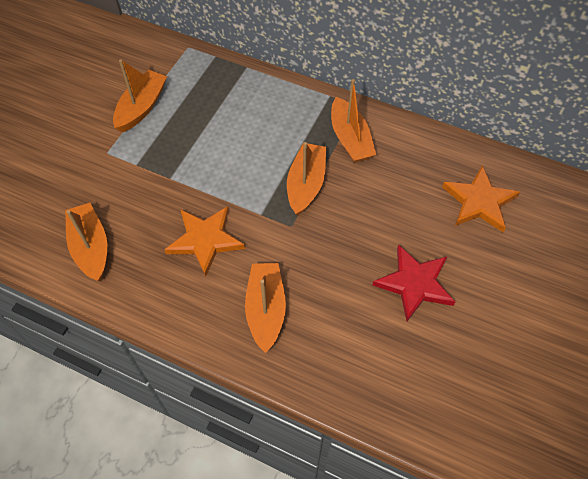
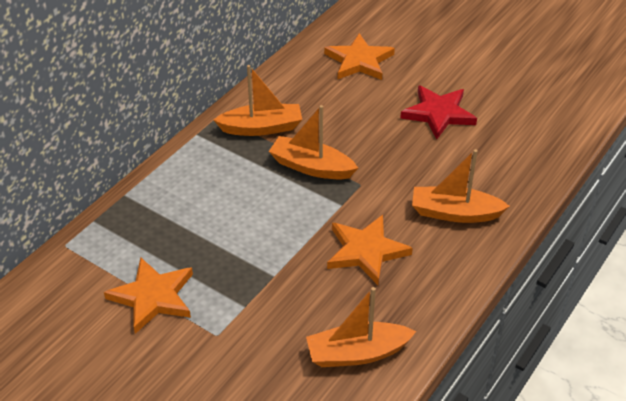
camera: 80 degrees left, 15 degrees down
(141, 107) = (153, 297): orange boat -> orange star

